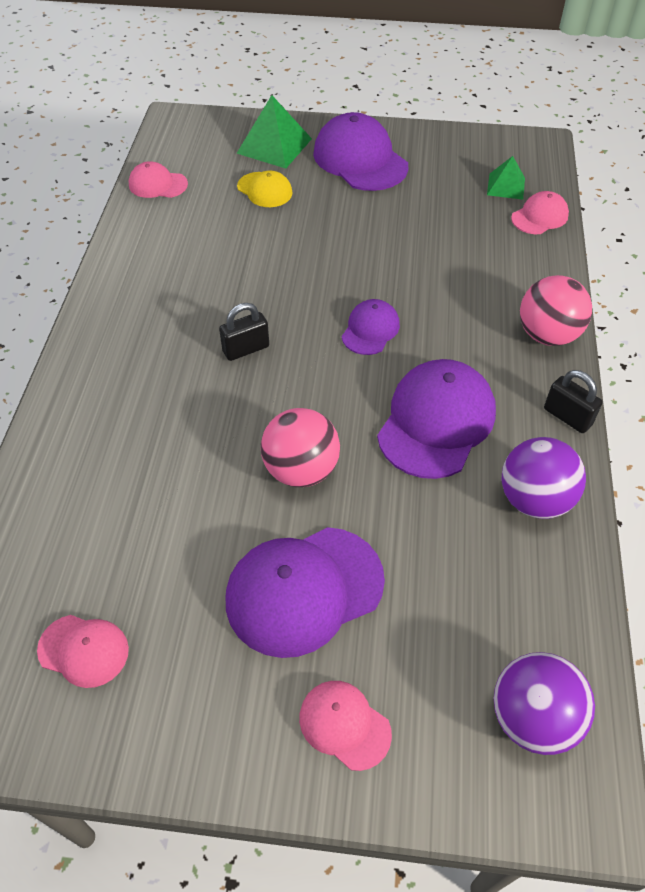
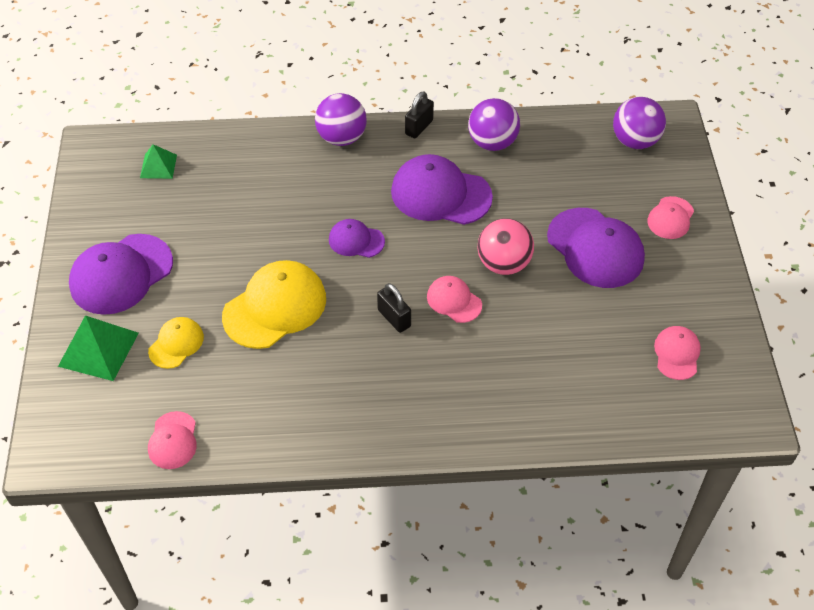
camera: 100 degrees left, 0 degrees up
(290, 257) = (275, 307): none -> yellow cap
(539, 217) = (200, 144): pink cap -> pink cap (454, 301)
(547, 335) = (341, 138): pink ball -> purple ball

